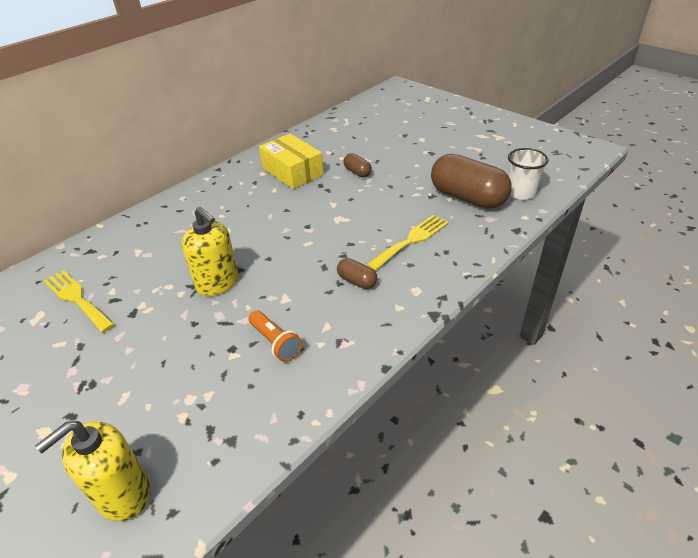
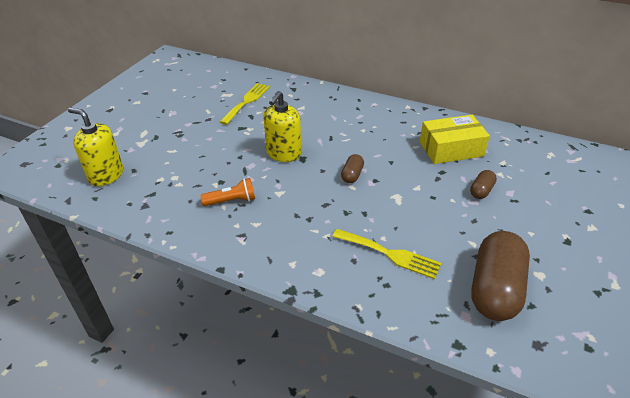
camera: 70 degrees right, 0 degrees up
(275, 342) = (231, 201): orange flashlight -> orange flashlight turned 135 degrees counterclockwise
(292, 171) = (451, 149): yellow box -> yellow box turned 45 degrees clockwise
(357, 281) = (315, 229): brown capsule -> brown capsule (352, 175)
(520, 192) = (541, 342): white cup -> none

